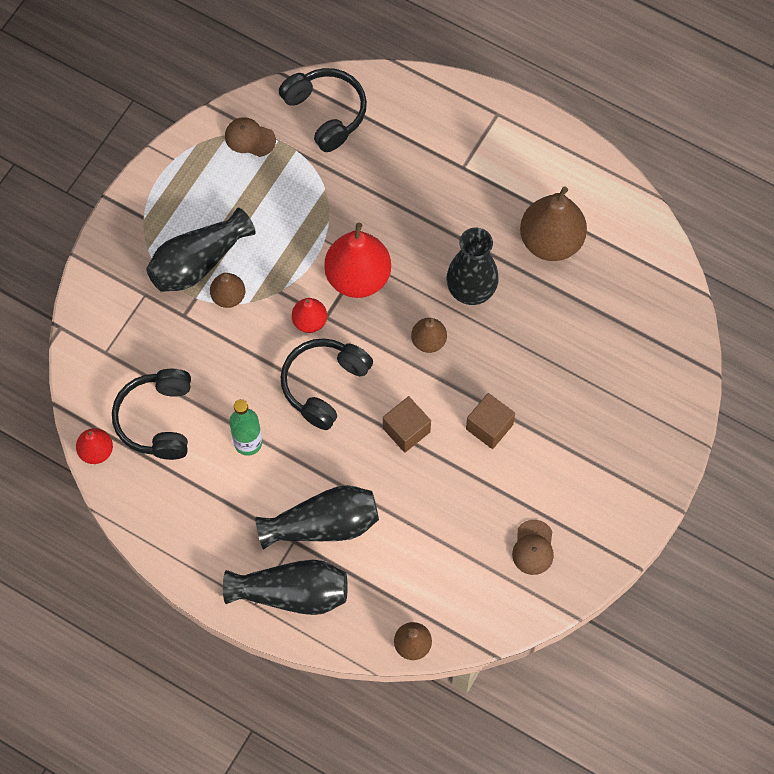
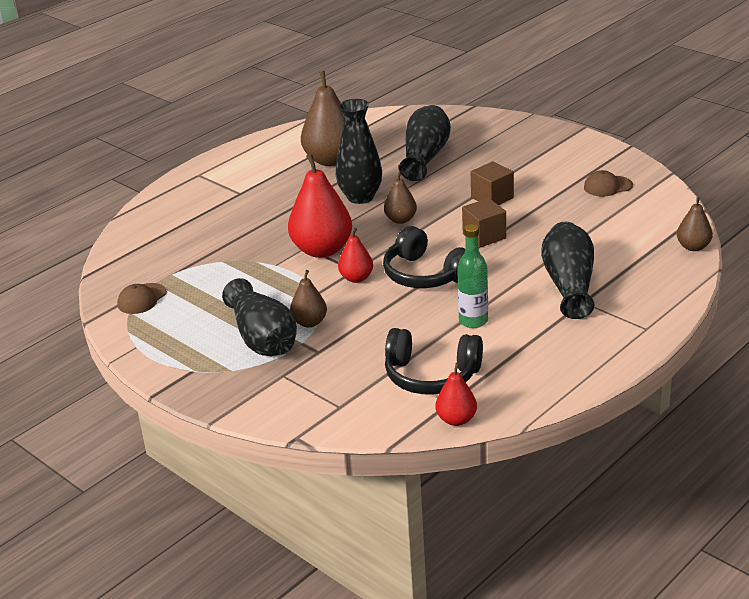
camera: 75 degrees left, 35 degrees down
(292, 593) = (637, 306): black vase -> black vase (425, 156)
(326, 113) = (142, 255): black headphones -> none
(533, 547) = (607, 186): brown cap -> brown cap turned 150 degrees clockwise

